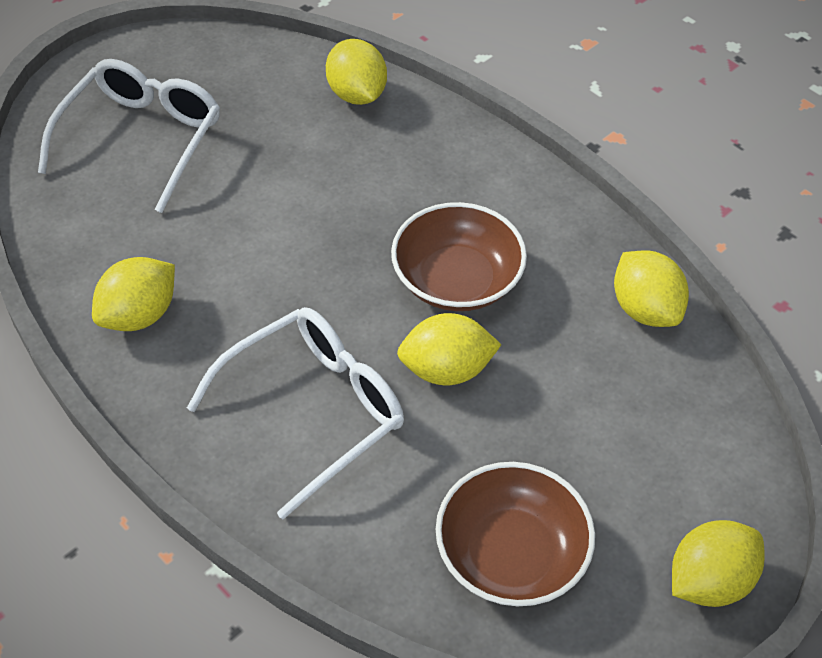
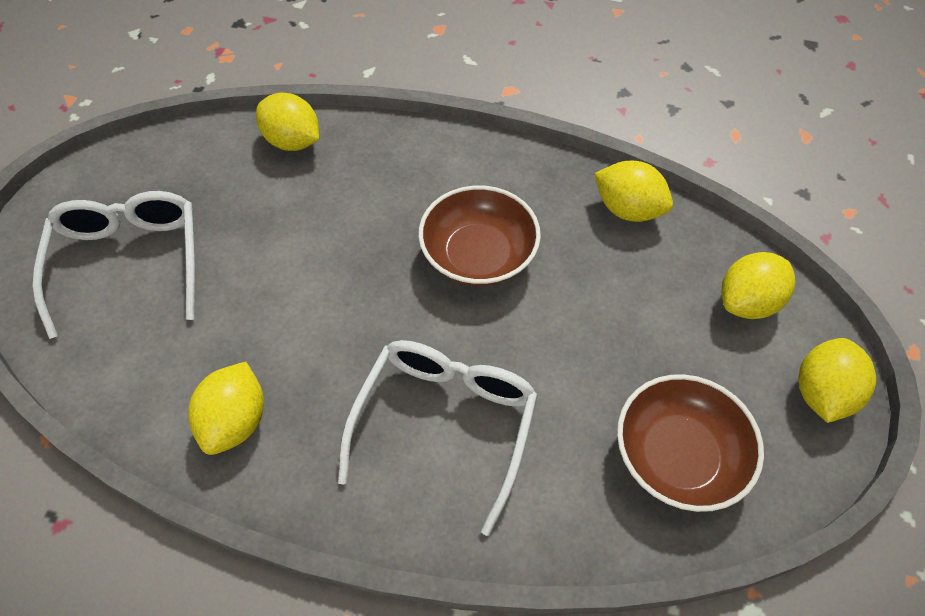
camera: 30 degrees left, 5 degrees up
(446, 370) = (523, 332): yellow lemon -> yellow lemon (747, 302)

